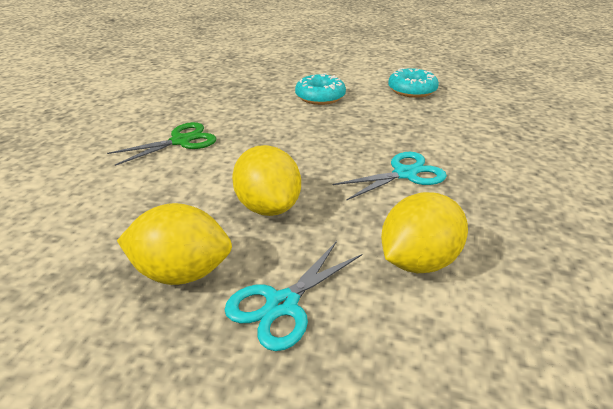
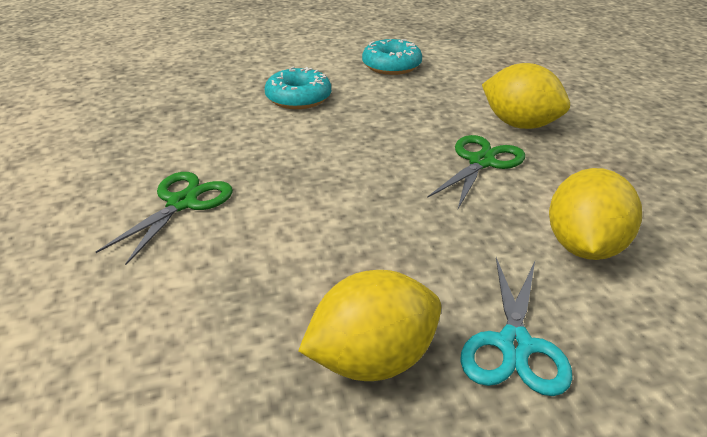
camera: 30 degrees left, 0 degrees up
(268, 207) = (383, 247): yellow lemon -> yellow lemon (520, 124)
(404, 174) = (481, 162): turquoise scissors -> green scissors

